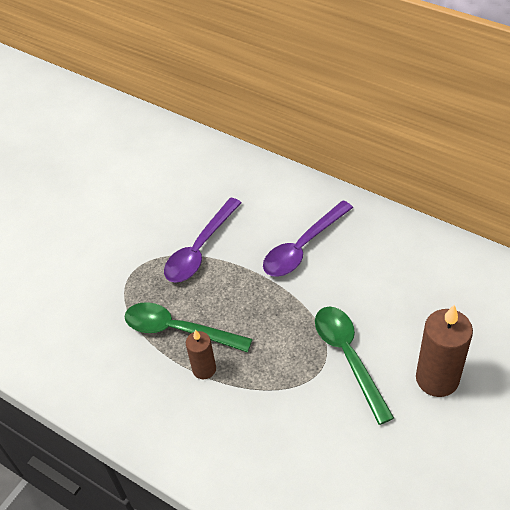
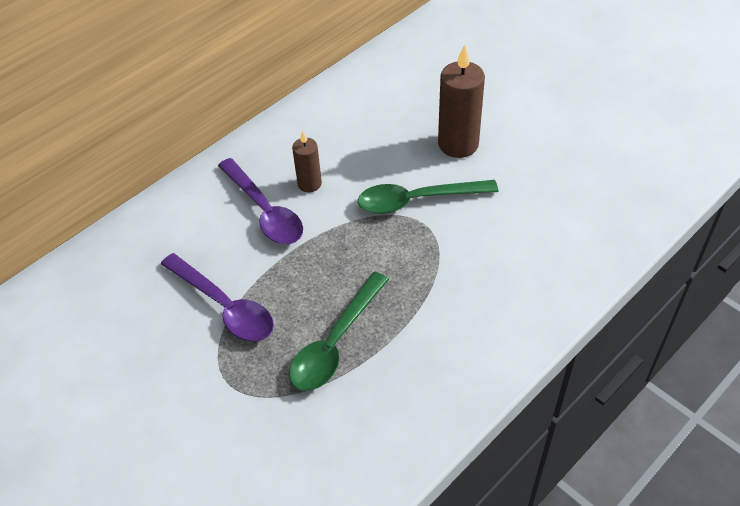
camera: 80 degrees left, 0 degrees up
(204, 369) = (396, 324): brown candle -> brown candle (309, 184)

